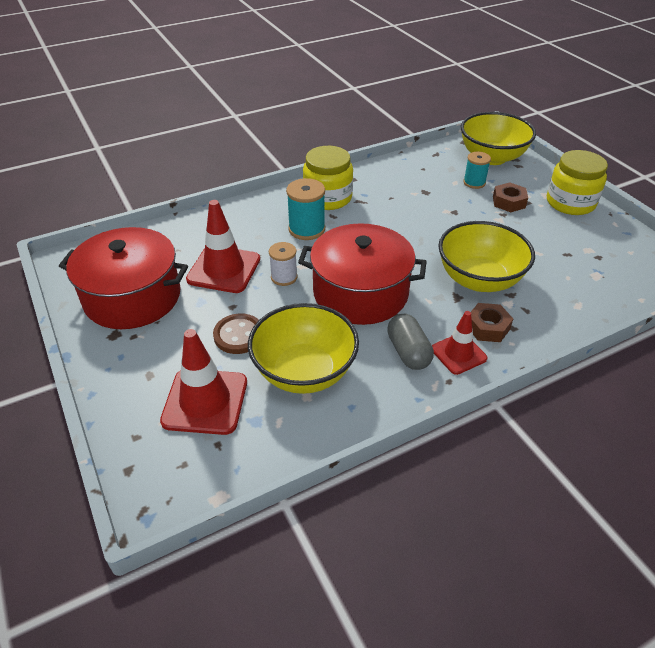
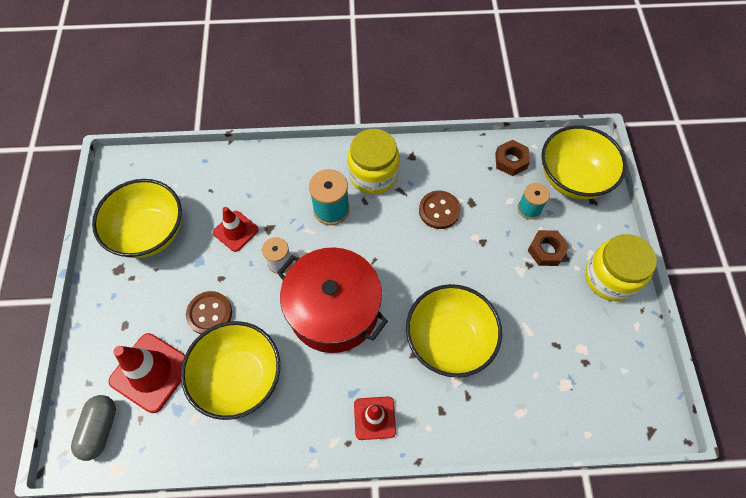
camera: 25 degrees right, 20 degrees up
(132, 297) = (150, 233): red pot -> yellow bowl
(224, 269) = (235, 231): red traffic cone -> red traffic cone, size x0.62
(402, 204) = (439, 210): none -> brown button
(408, 352) = (334, 396): grey capsule -> grey capsule (100, 429)
(487, 327) = (419, 400): brown nut -> brown nut (510, 161)

